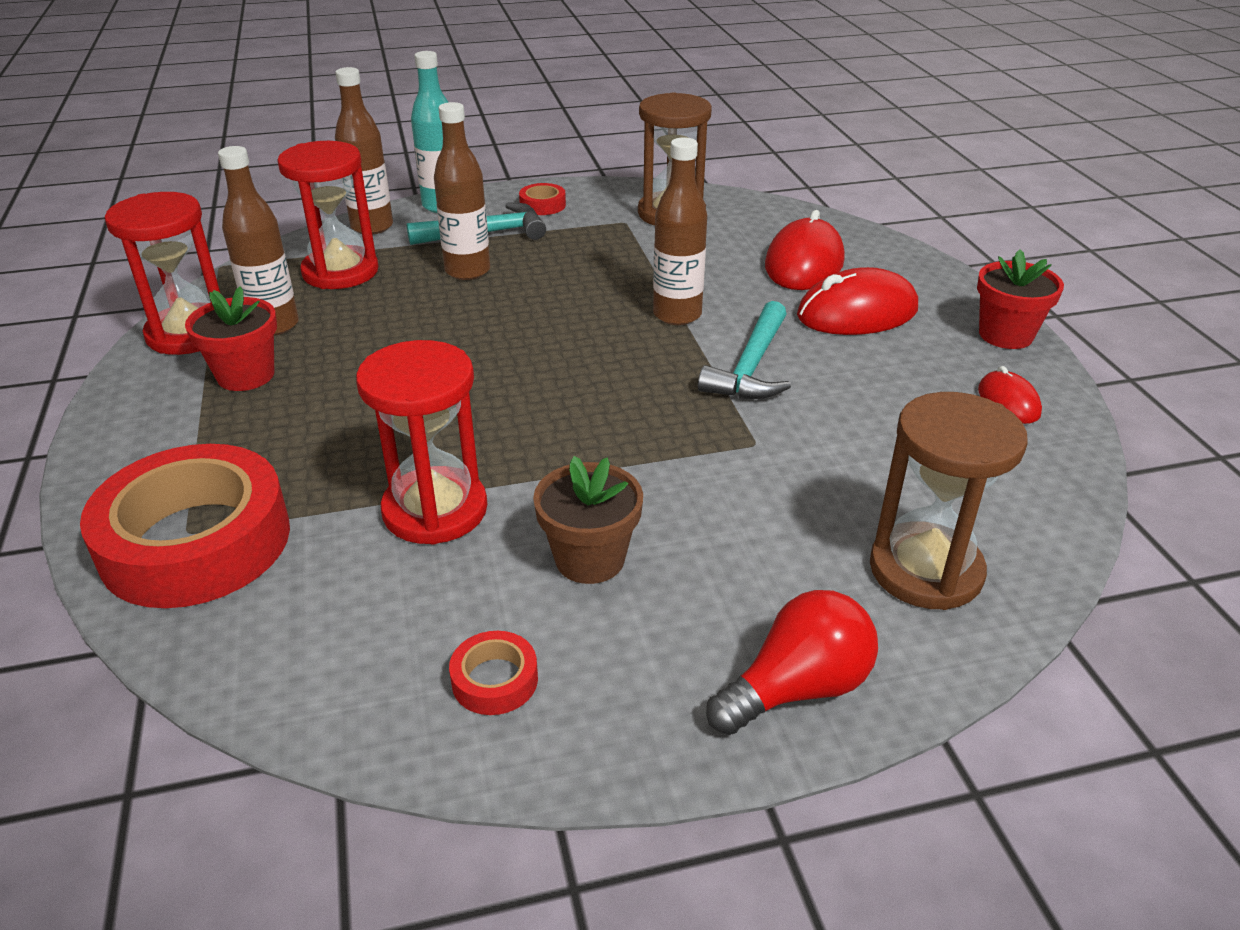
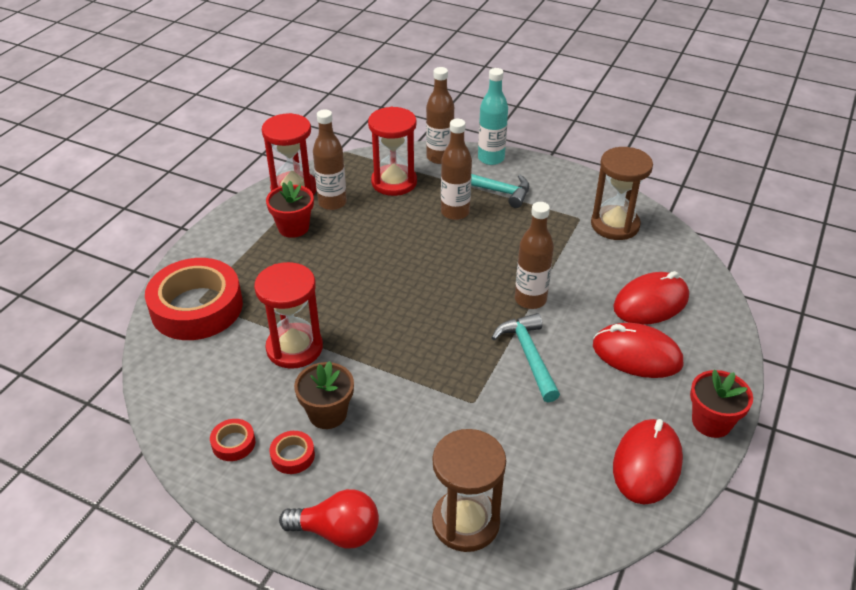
camera: 40 degrees right, 5 degrees up
(542, 205) = (546, 183): red tape -> red tape (293, 456)
(751, 367) = (528, 356): turquoise hammer -> turquoise hammer turned 105 degrees clockwise
(1008, 402) = (647, 464): red mouse -> red mouse, size x1.84

